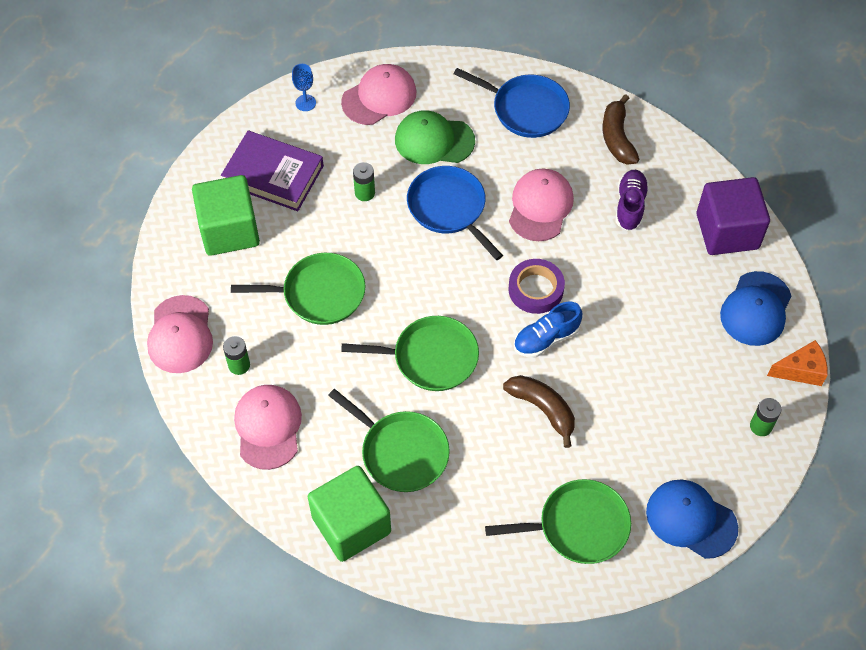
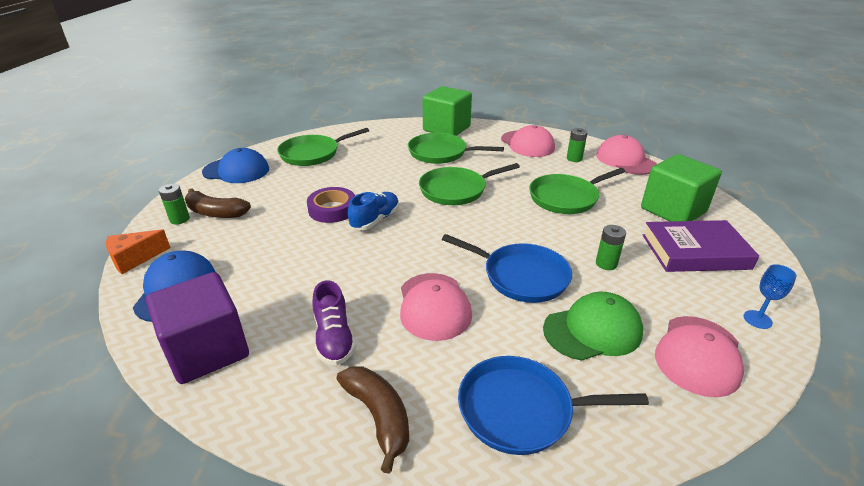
camera: 155 degrees right, 25 degrees down
(536, 289) = (400, 244): purple tape -> purple tape (332, 209)
(543, 409) = (359, 188): brown banana -> brown banana (215, 213)

